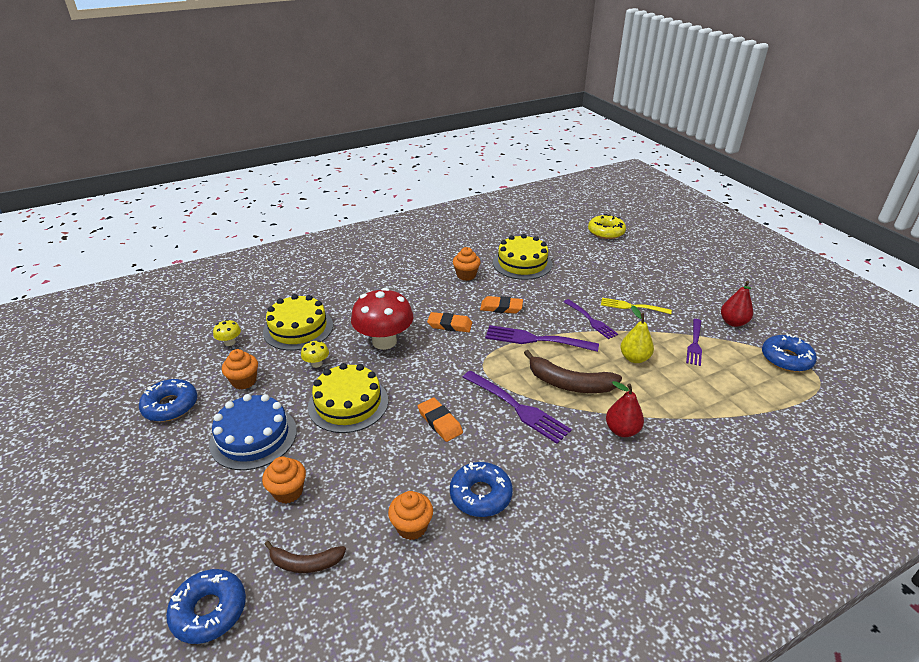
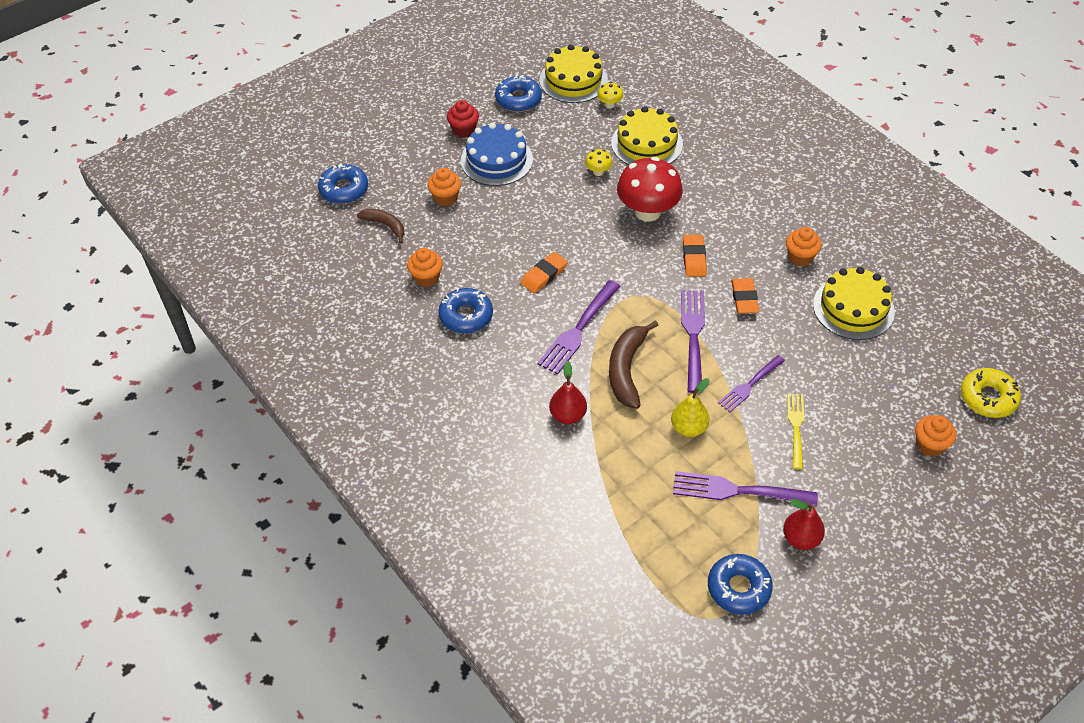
camera: 80 degrees right, 15 degrees up
(185, 460) = (464, 130): none -> red cupcake
(244, 381) = (560, 132): orange cupcake -> orange cupcake (930, 445)
(305, 563) = (385, 226): brown banana -> brown banana turned 135 degrees clockwise
(348, 403) = (551, 207): yellow cake -> yellow cake (573, 80)
(694, 344) = (737, 490): purple fork -> purple fork, size x1.52

